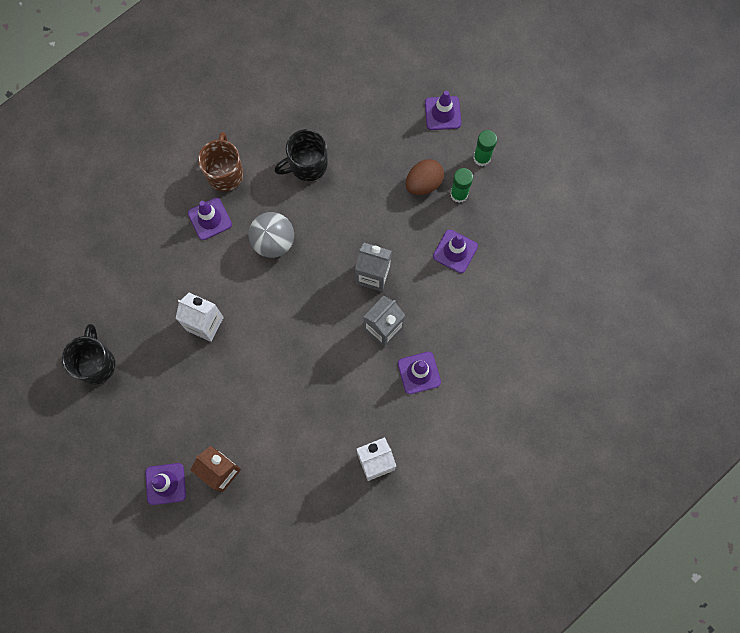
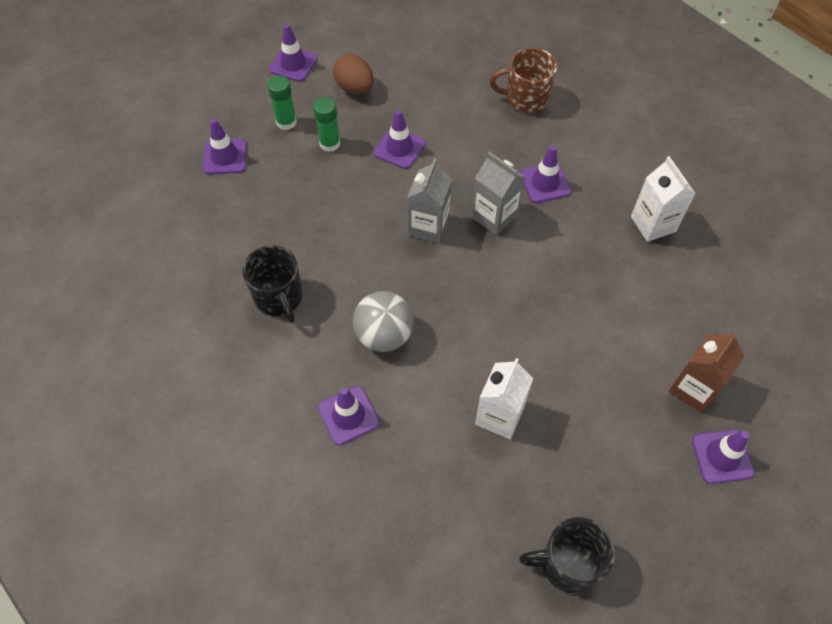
camera: 90 degrees left, 15 degrees down
(225, 173) = (282, 398): brown mug -> brown mug (525, 98)
(423, 183) = (314, 176): brown egg -> brown egg (355, 88)
(550, 159) = (293, 64): none -> purple traffic cone

